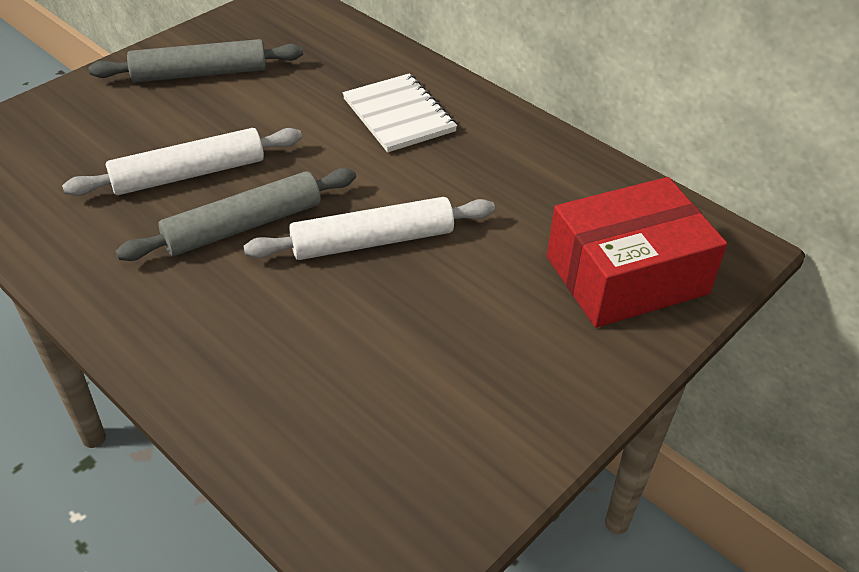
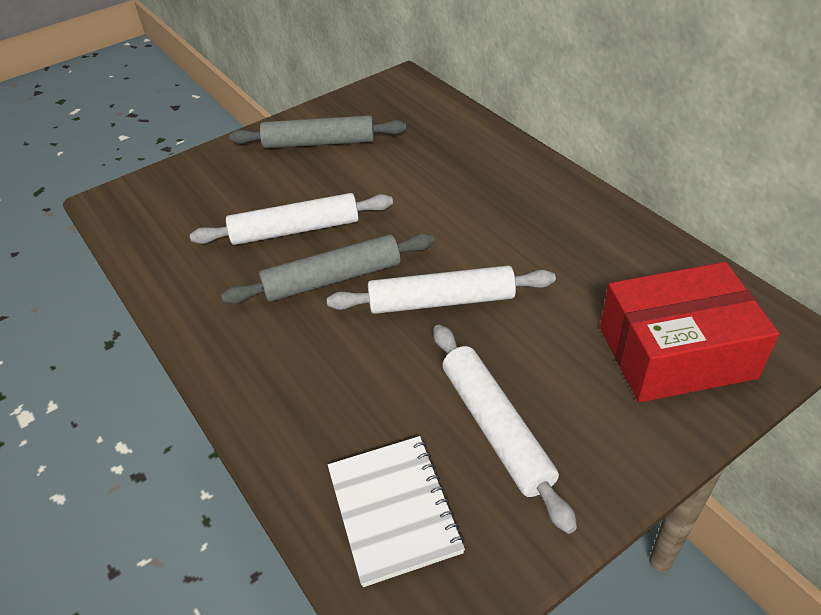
camera: 15 degrees right, 0 degrees up
(398, 115) = (482, 187): white notebook -> white notebook (393, 510)
(452, 367) = (496, 428): none -> white rolling pin

